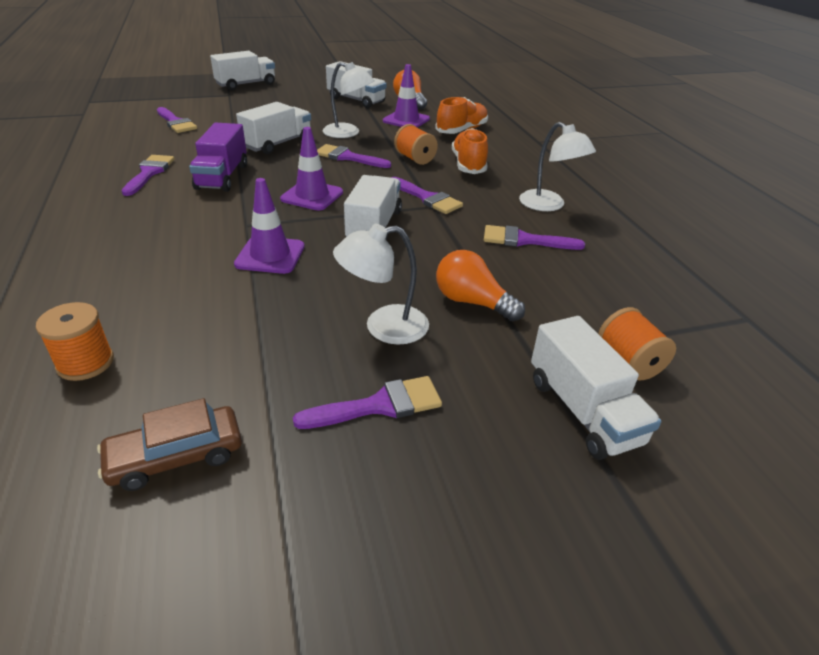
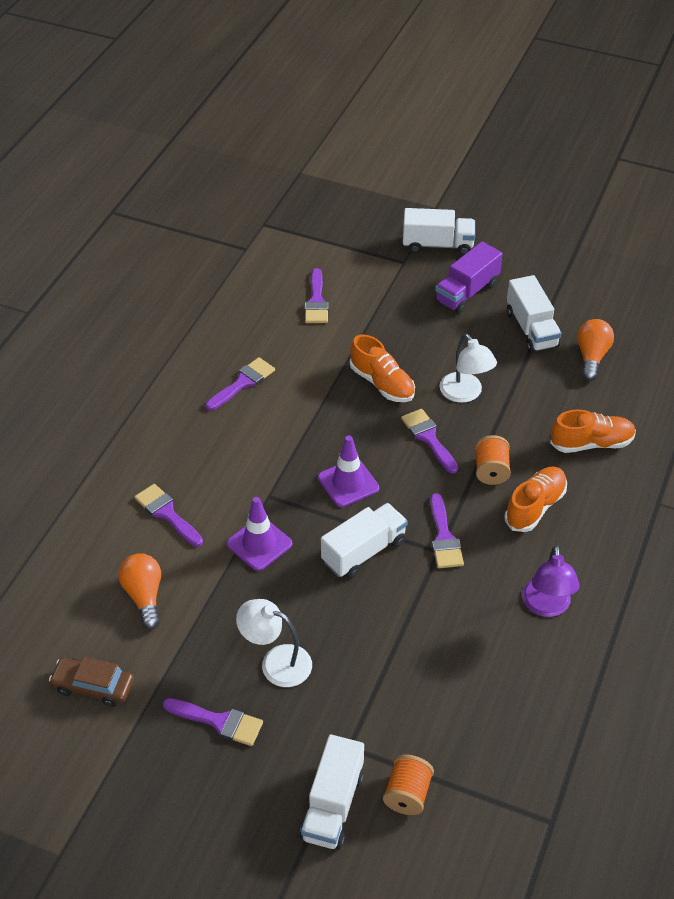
camera: 40 degrees right, 10 degrees up
(85, 363) = (88, 586): orange spool -> none
(222, 177) = (296, 417): purple truck -> purple truck (466, 292)
(278, 144) = (382, 383): white truck -> orange shoe
(406, 120) = (549, 395): purple traffic cone -> none
(472, 302) = (358, 676): orange light bulb -> orange light bulb (144, 596)
(524, 240) = (471, 637): purple brush -> purple brush (166, 513)
(549, 205) = (546, 606): white lamp -> purple lamp

